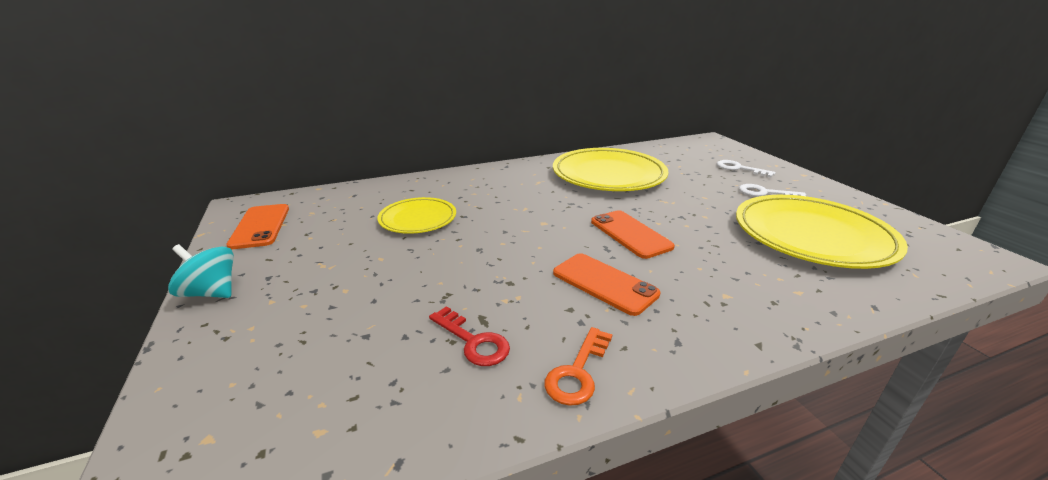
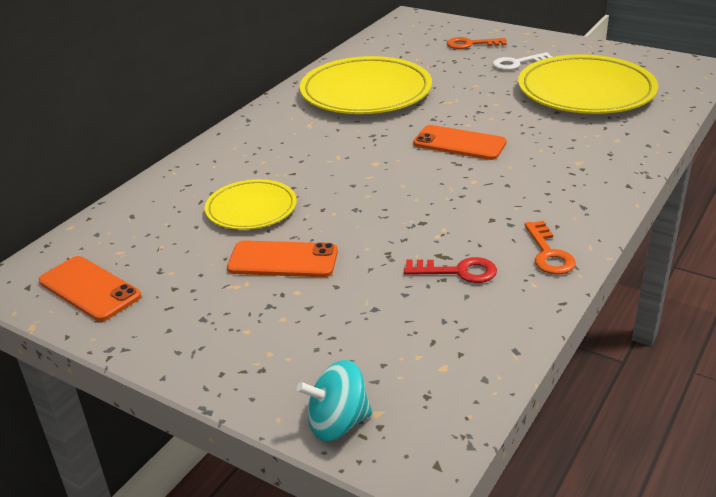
camera: 35 degrees left, 5 degrees up
(211, 292) = (173, 355): turquoise spinning top -> turquoise spinning top (338, 423)
(604, 283) = (491, 191): orange phone -> orange phone (283, 260)
(739, 169) = (471, 44): white key -> orange key

